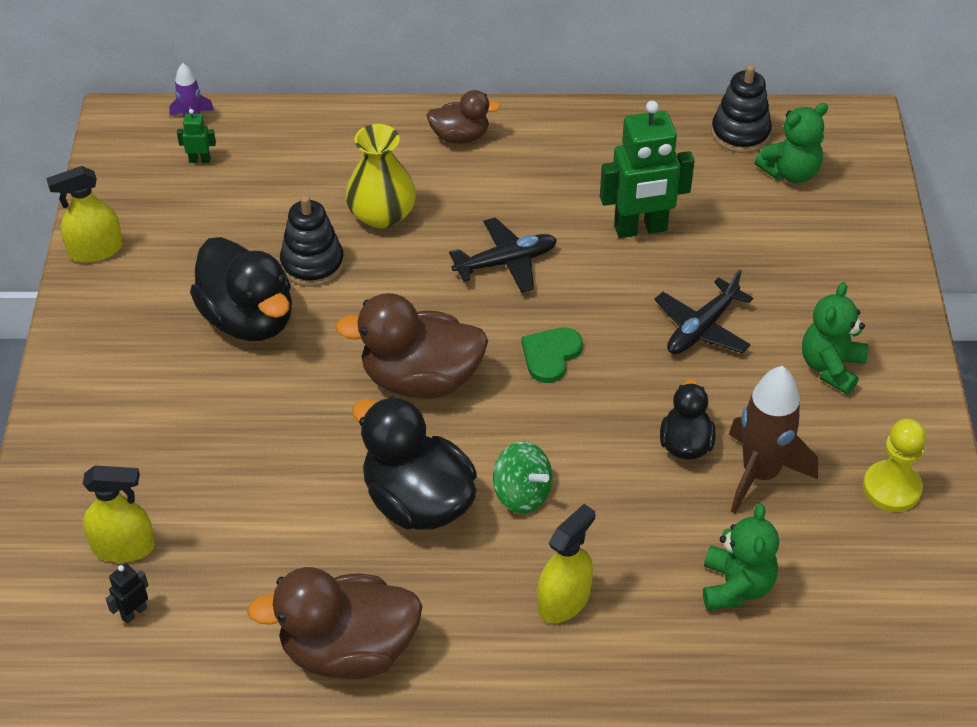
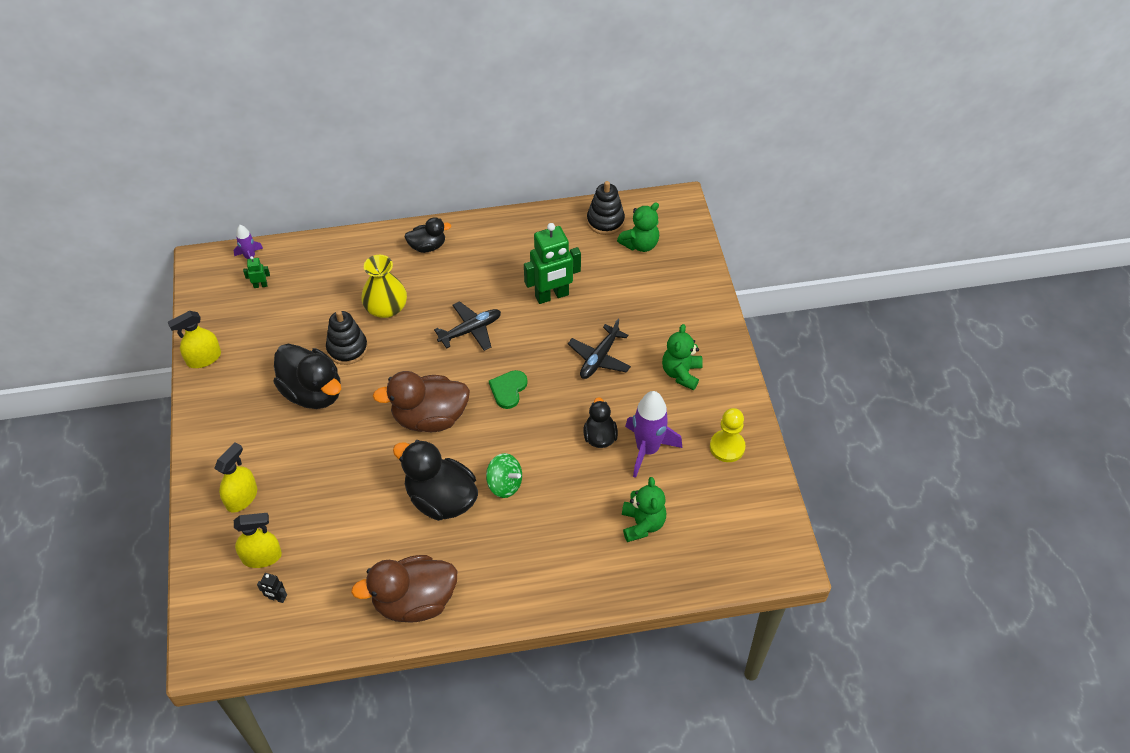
camera: 10 degrees left, 5 degrees up
(134, 612) = (277, 598): black robot -> black robot turned 105 degrees counterclockwise
(460, 136) = (427, 246): brown duck -> black duck
(564, 600) = (540, 549): yellow spray bottle -> yellow spray bottle (242, 497)
(760, 474) = (647, 449): brown rocket -> purple rocket

